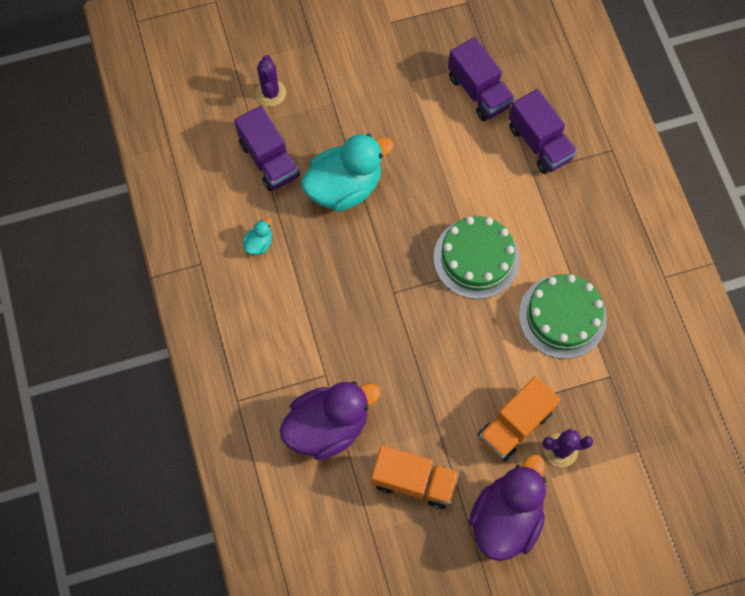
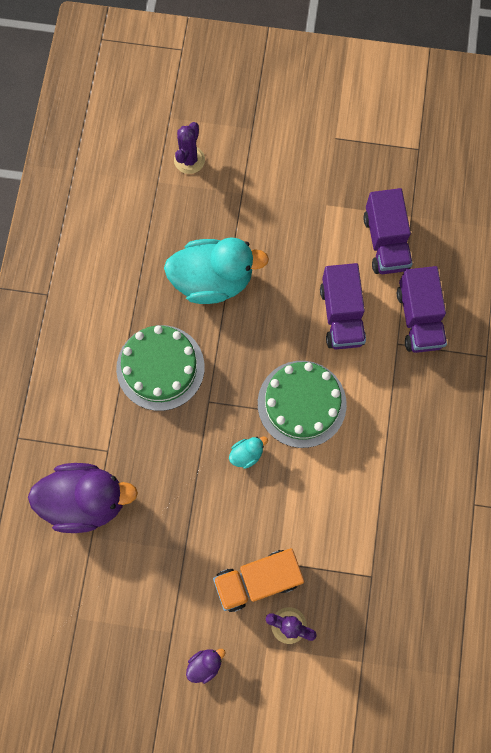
camera: 25 degrees right, 5 degrees up
(259, 244) = (108, 299): turquoise duck -> turquoise duck (247, 454)
(269, 160) = (156, 223): purple truck -> purple truck (341, 315)
(414, 481) = (138, 589): orange truck -> none
(505, 517) = (205, 664): purple duck -> purple duck, size x0.41
(562, 316) = (355, 497): green cake -> green cake (160, 367)

